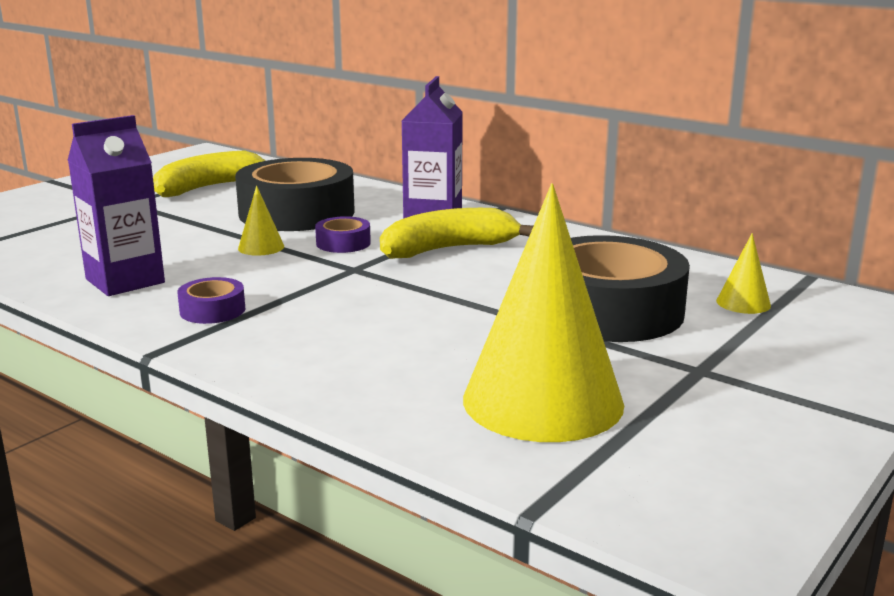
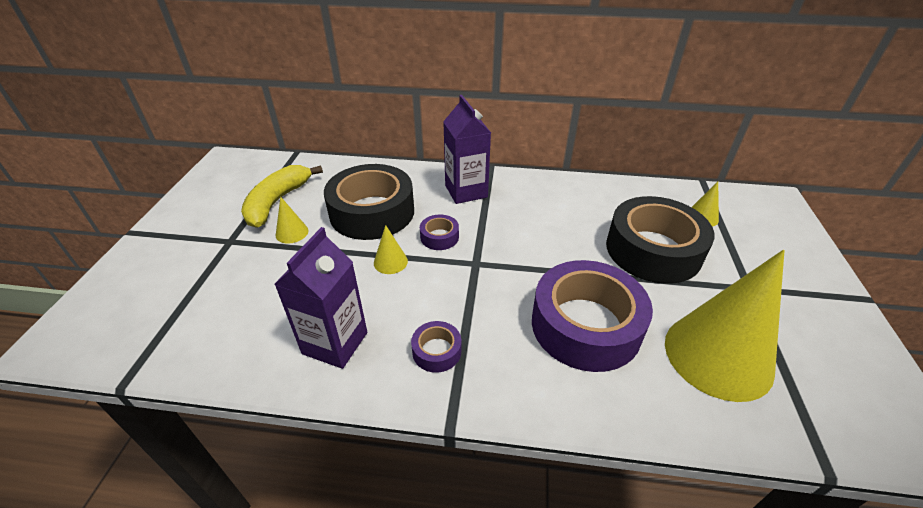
camera: 30 degrees left, 20 degrees up
(192, 209) = (292, 233): none -> yellow cone
(408, 337) = (585, 325): none -> purple tape
(448, 249) = (509, 221): yellow banana -> none

